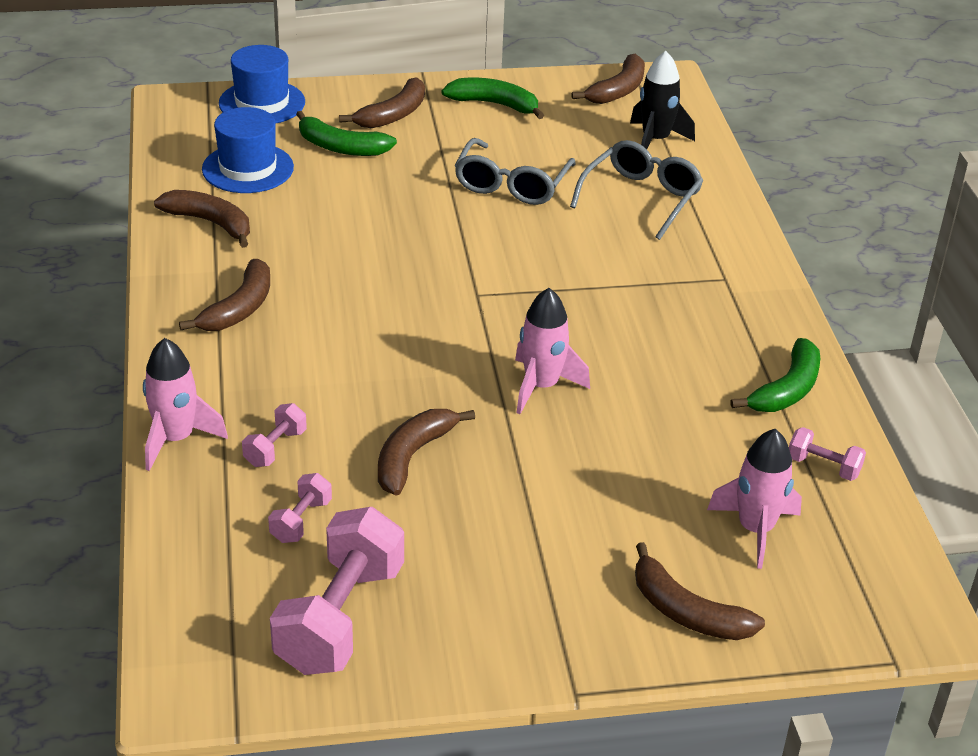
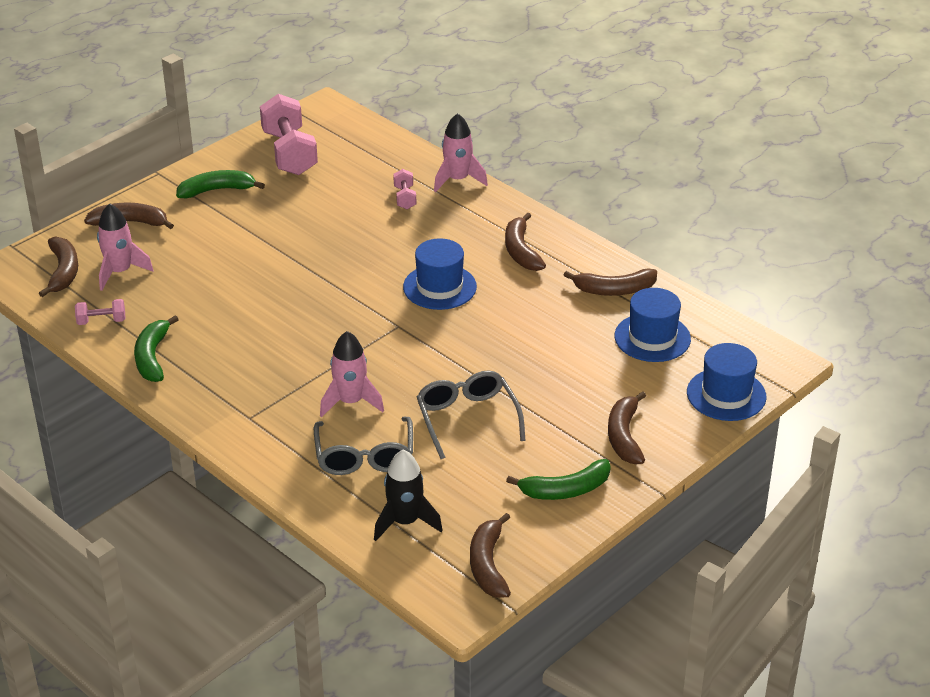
camera: 145 degrees right, 0 degrees up
(301, 521) = (352, 177): pink dumbbell -> none
(341, 147) = (619, 387): green banana -> green banana (217, 190)
(381, 313) = (439, 287): none -> blue hat
(412, 456) = (332, 225): brown banana -> brown banana (63, 272)
(541, 386) = (301, 290): pink rocket -> pink rocket (350, 402)

